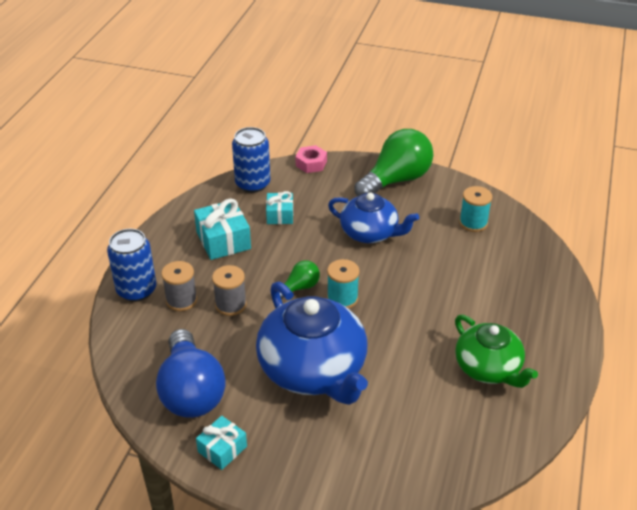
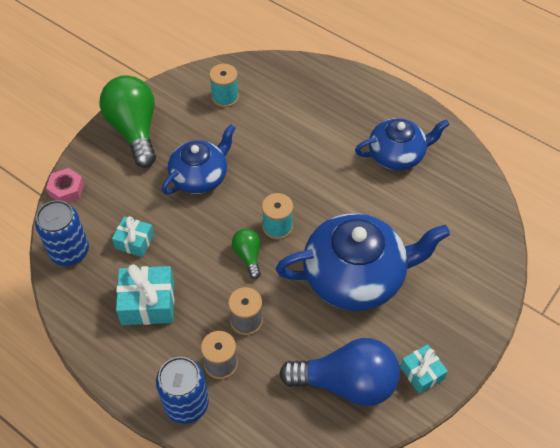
camera: 70 degrees left, 15 degrees up
(488, 368) = (397, 155): green teapot -> blue teapot

